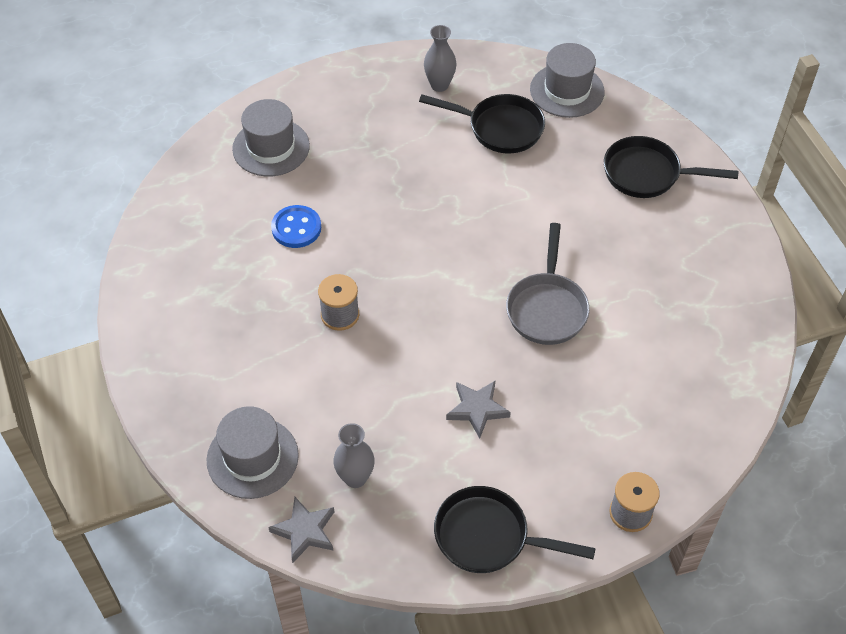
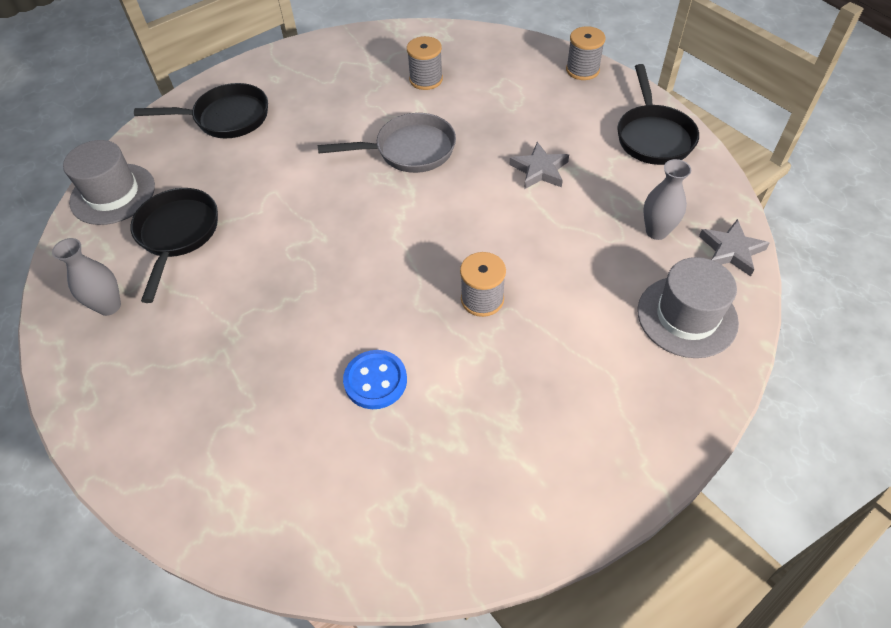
camera: 105 degrees left, 0 degrees up
(271, 147) = (244, 459): grey hat -> none
(647, 174) = (226, 118): black pan -> black pan turned 90 degrees counterclockwise
(659, 350) = (426, 79): none -> grey spool

